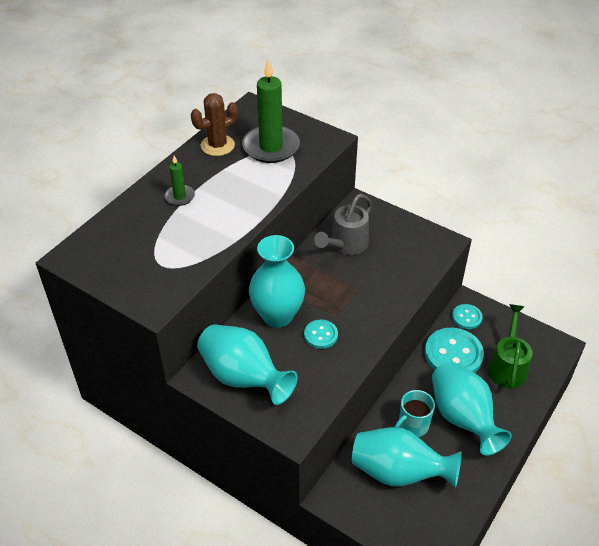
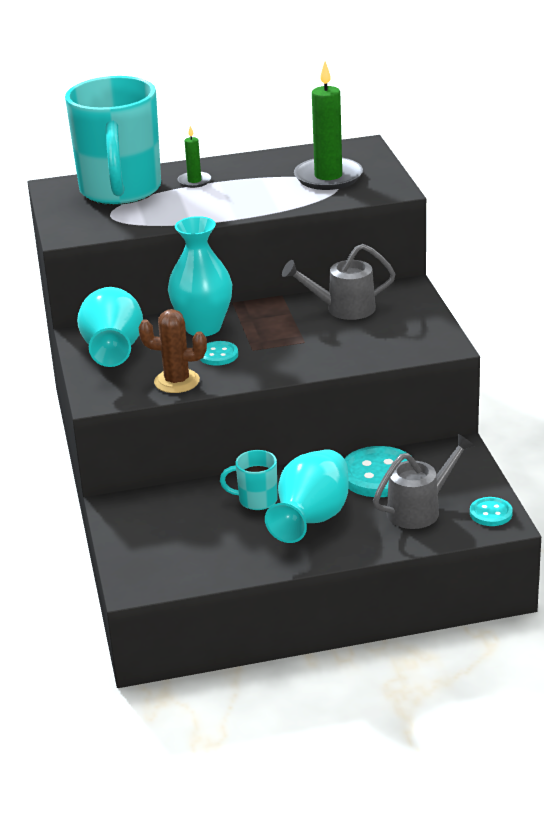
camera: 45 degrees right, 15 degrees down
(134, 235) = (120, 191): none -> turquoise mug
(217, 145) = (283, 160): brown cactus -> brown cactus (177, 381)
(399, 472) = (194, 521): turquoise vase -> none
(466, 317) = (439, 457): turquoise button -> turquoise button (491, 513)
(507, 366) = (420, 509): green watering can -> grey watering can

